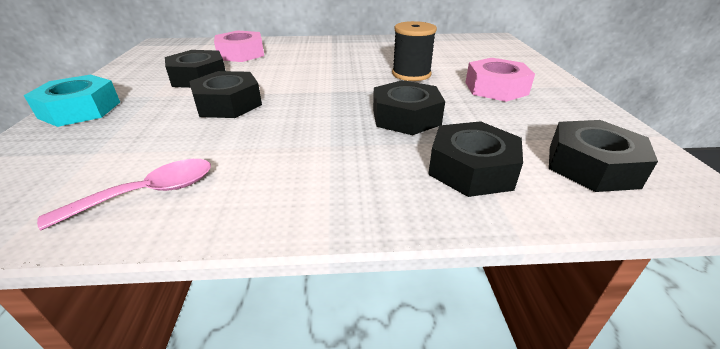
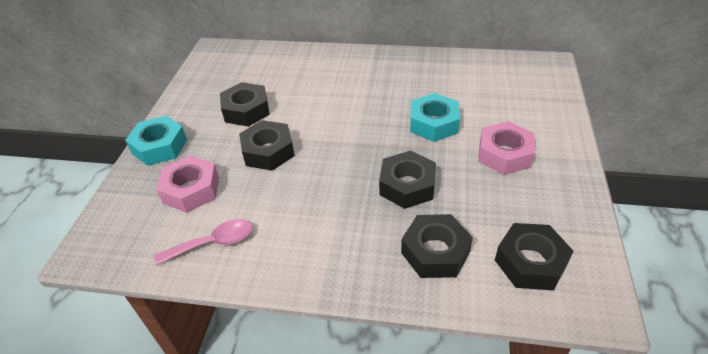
camera: 15 degrees right, 10 degrees up
(241, 54) = (284, 74): pink nut -> pink nut (191, 190)
(411, 74) = (433, 123): black spool -> turquoise nut

